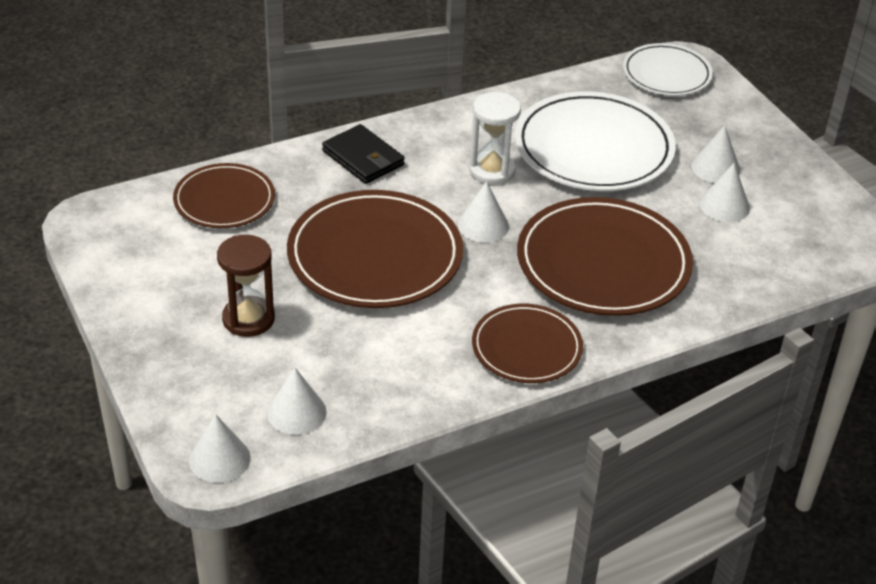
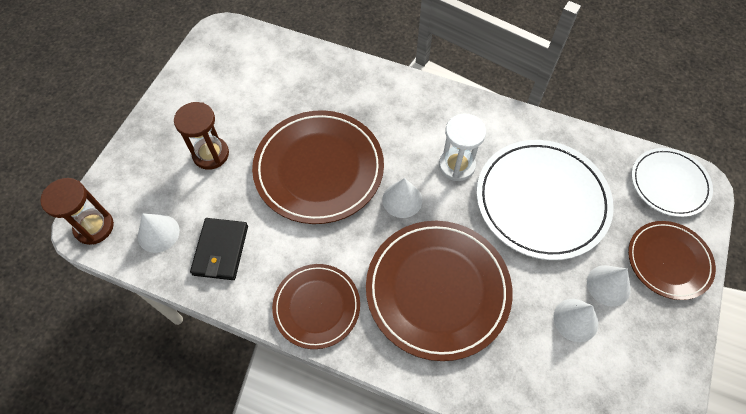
camera: 50 degrees right, 20 degrees up
(219, 459) = (94, 227): white cone -> brown hourglass
(224, 200) = (292, 70): brown plate -> brown plate (668, 261)
(363, 158) = (395, 99): black wallet -> black wallet (220, 250)

